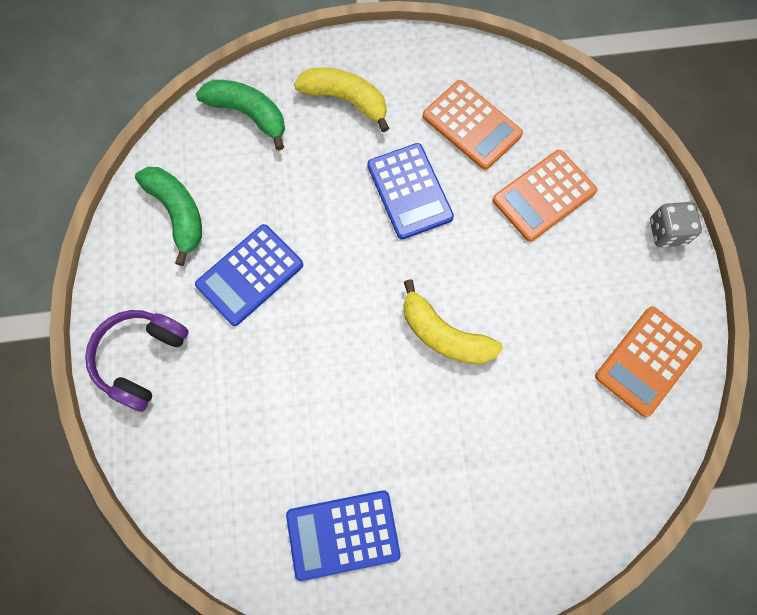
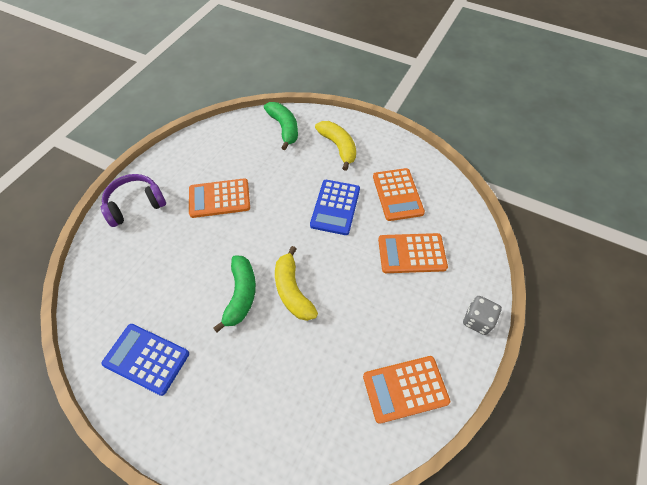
camera: 35 degrees right, 15 degrees down
(178, 213) = (212, 152): green banana -> green banana (241, 295)
(250, 275) = (219, 198): blue calculator -> orange calculator

